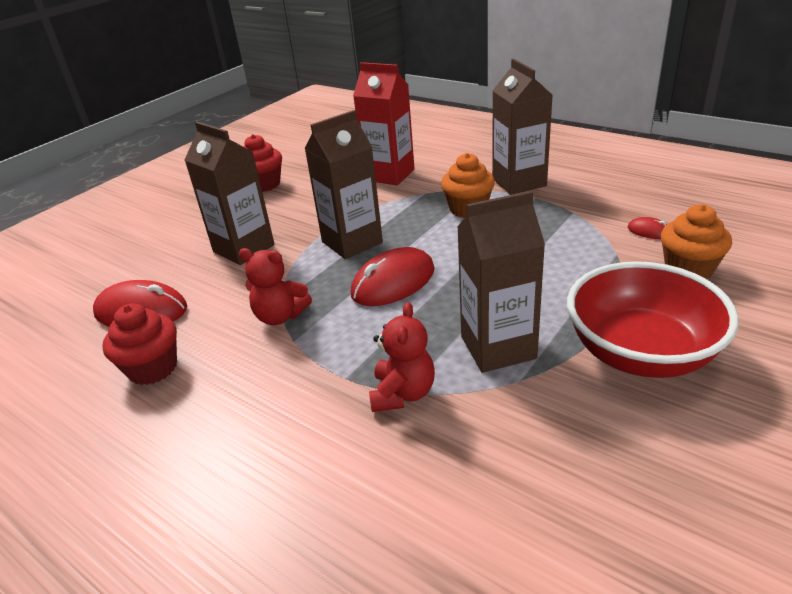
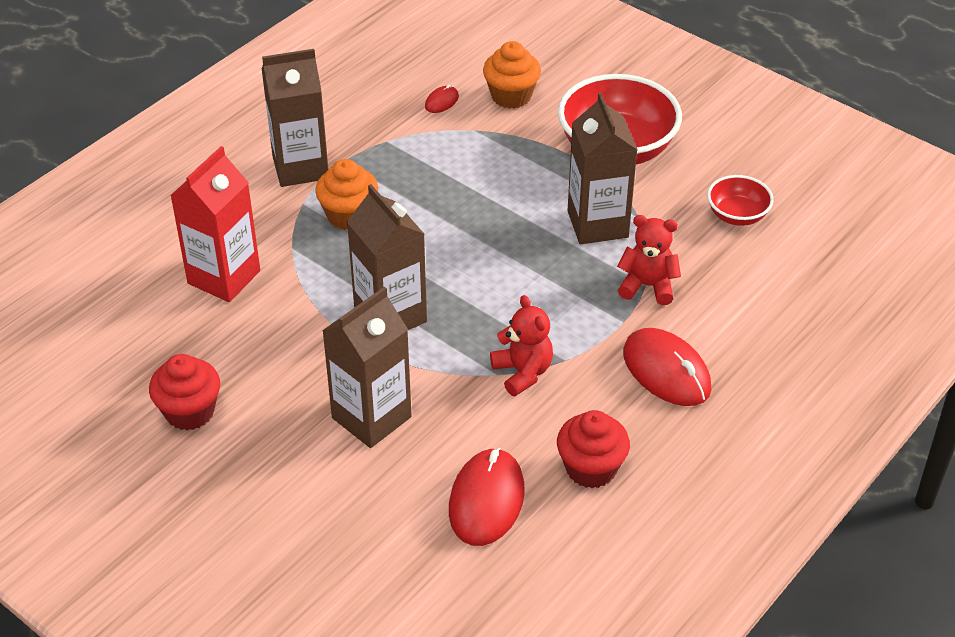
camera: 90 degrees left, 10 degrees up
(280, 316) = (522, 372): red teddy bear -> red teddy bear turned 45 degrees counterclockwise
(393, 282) = (482, 284): red mouse -> red mouse (666, 371)
(556, 478) = (737, 215): none -> red bowl

